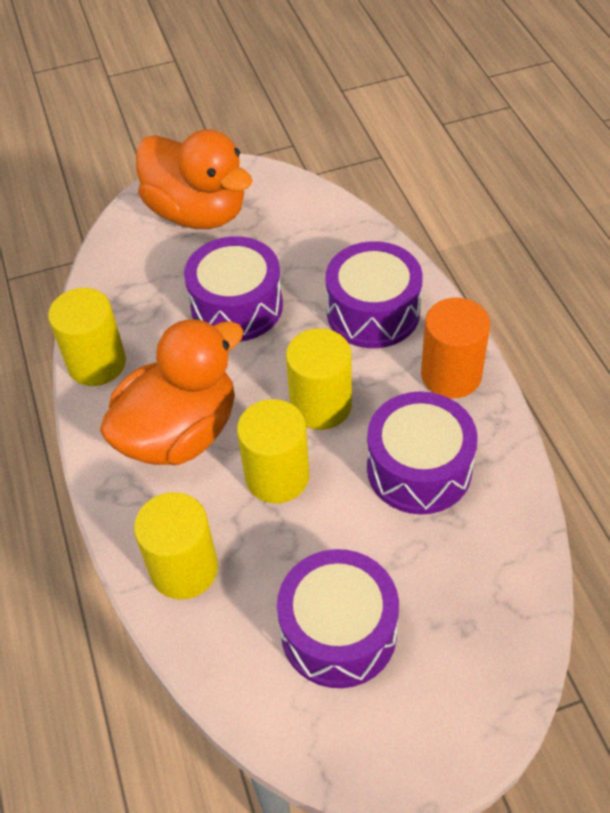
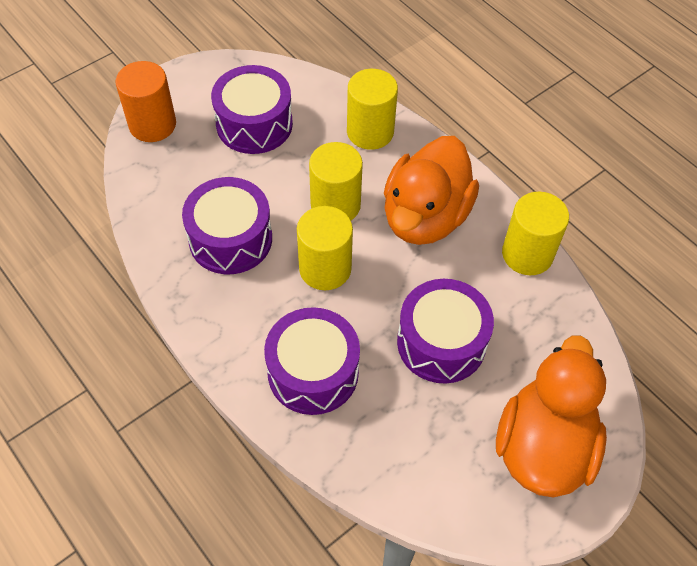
camera: 155 degrees right, 5 degrees up
(198, 213) = (543, 447): orange duck -> orange duck turned 90 degrees clockwise
(451, 375) = (224, 326): orange cylinder -> orange cylinder (152, 124)

